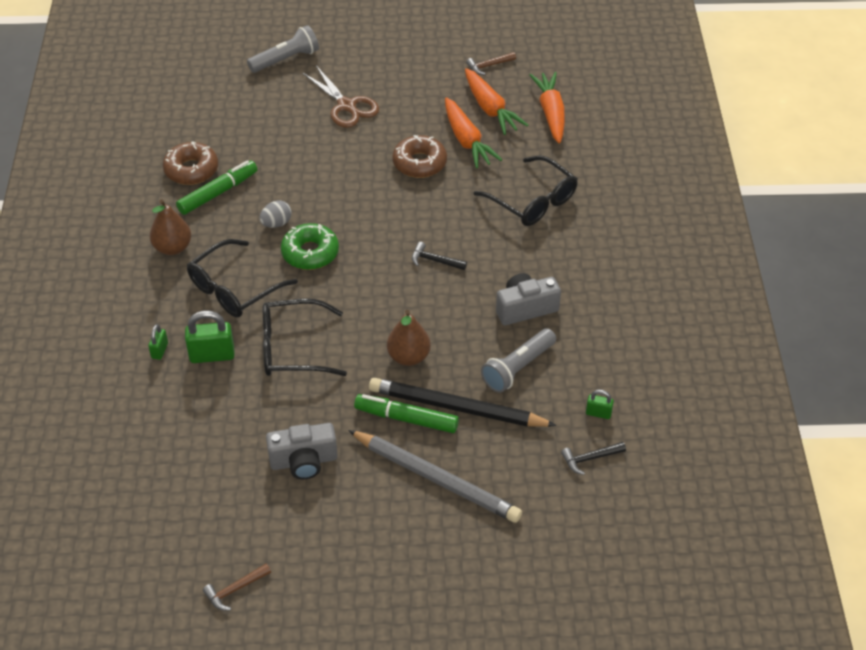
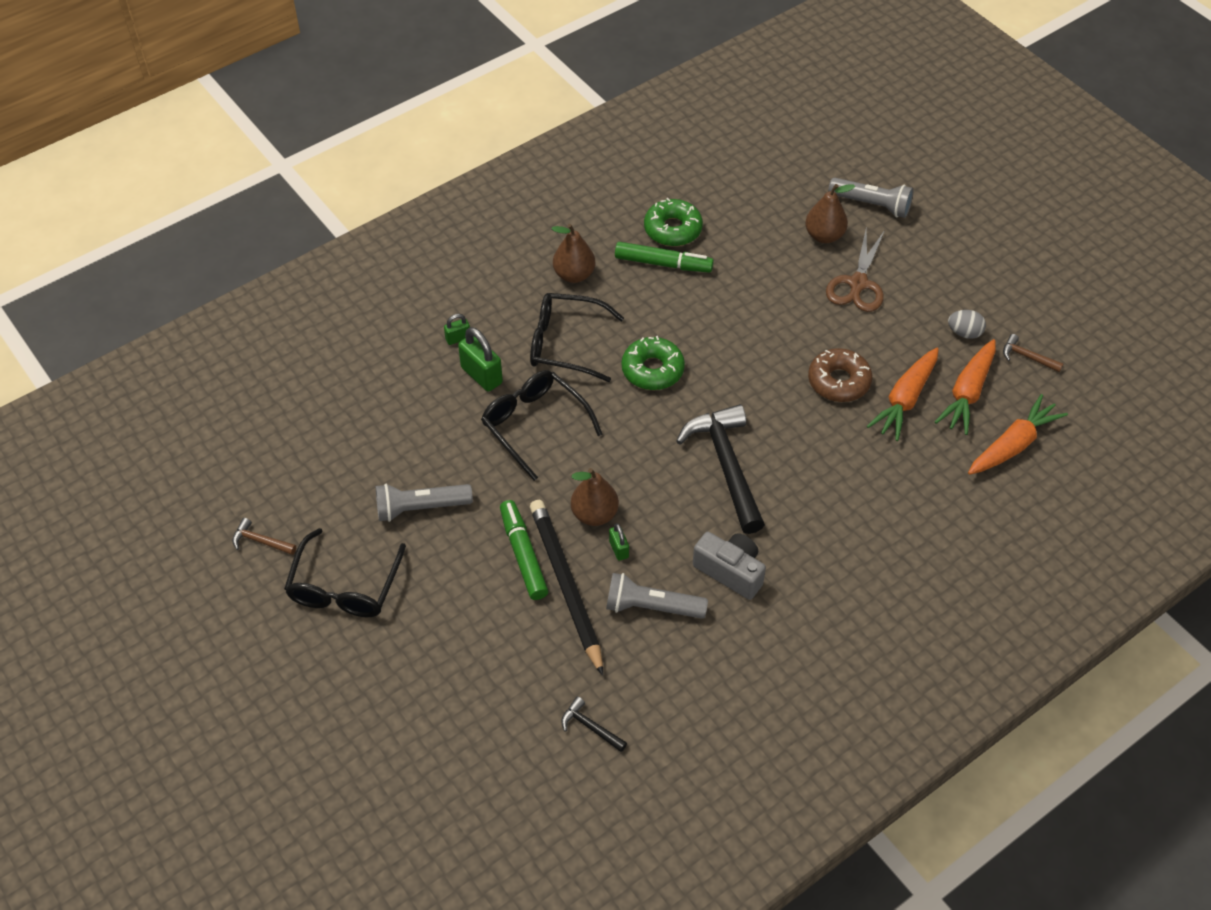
camera: 55 degrees right, 5 degrees up
(191, 170) = (672, 229): brown donut -> green donut
(276, 223) = (665, 325): grey egg -> grey egg (964, 333)
(286, 97) = (824, 236): none -> brown pear
(303, 461) = (420, 508): grey camera -> grey flashlight
(435, 261) = (726, 466): black hammer -> black hammer, size x2.27
(436, 479) = (474, 616): grey pencil -> none
(532, 201) = (875, 498): black glasses -> black glasses (344, 587)
(598, 413) = (650, 704): green padlock -> green padlock (618, 549)

